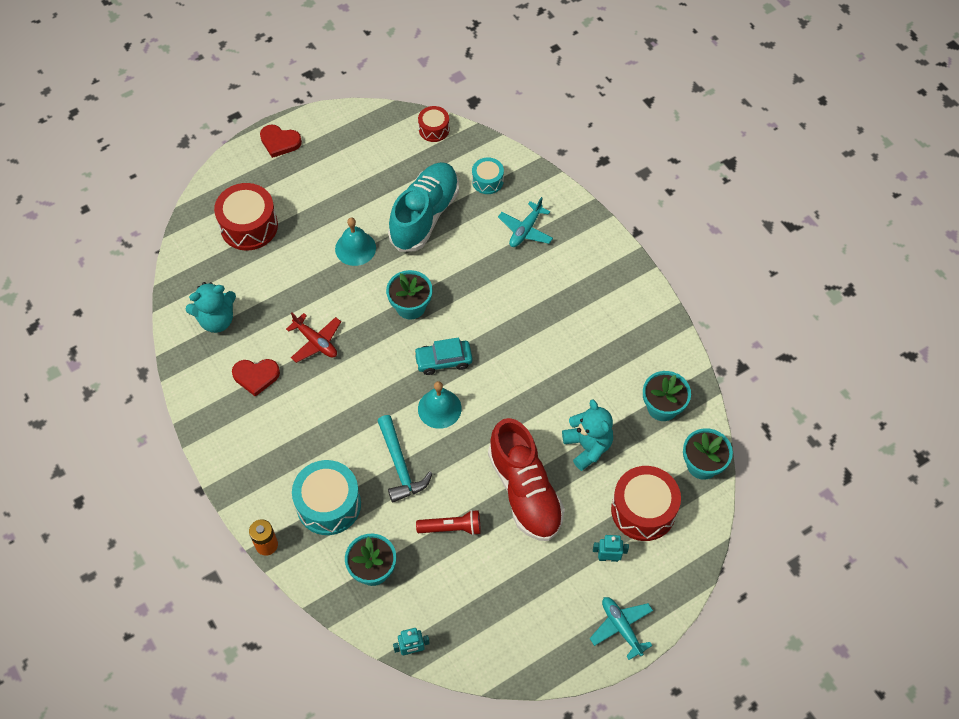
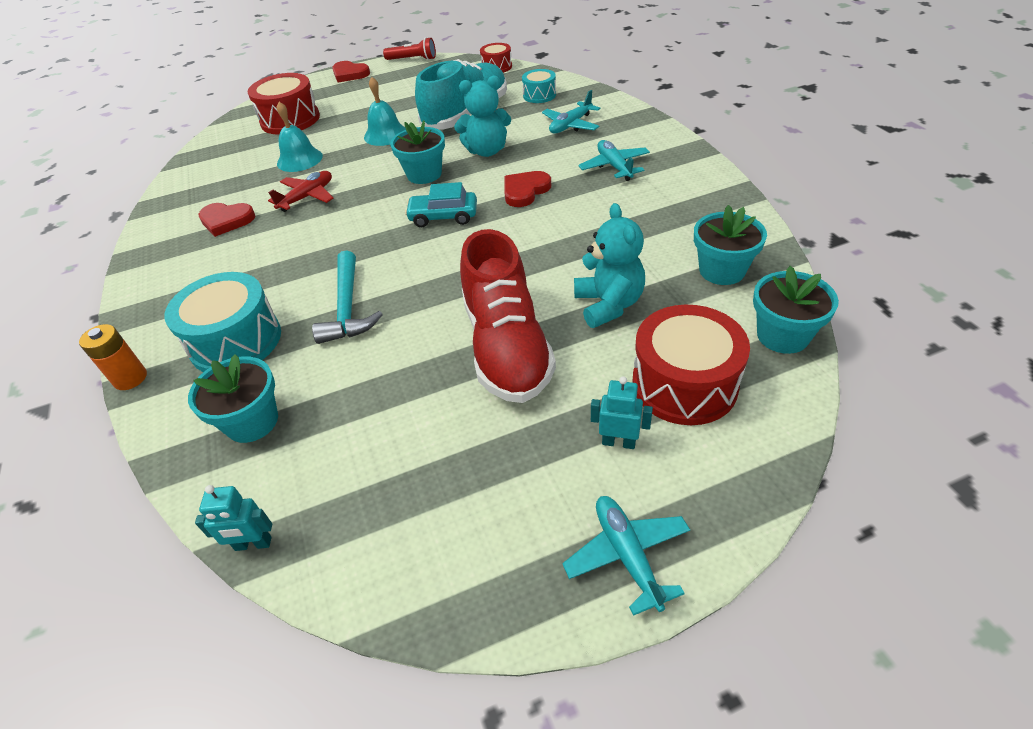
camera: 15 degrees right, 15 degrees down
(216, 320) = (216, 178): turquoise teddy bear -> turquoise teddy bear (487, 151)
(316, 342) = (307, 197): red plane -> red plane turned 105 degrees counterclockwise
(439, 408) = (421, 257): turquoise bell -> turquoise bell (299, 159)
(451, 528) = (386, 381): red flashlight -> red flashlight (413, 59)
(503, 325) = (525, 191): none -> red heart
(572, 289) = (614, 166): none -> turquoise plane

